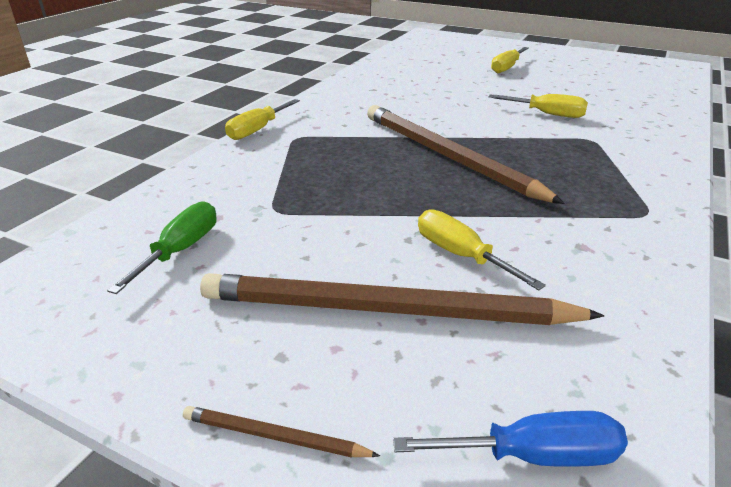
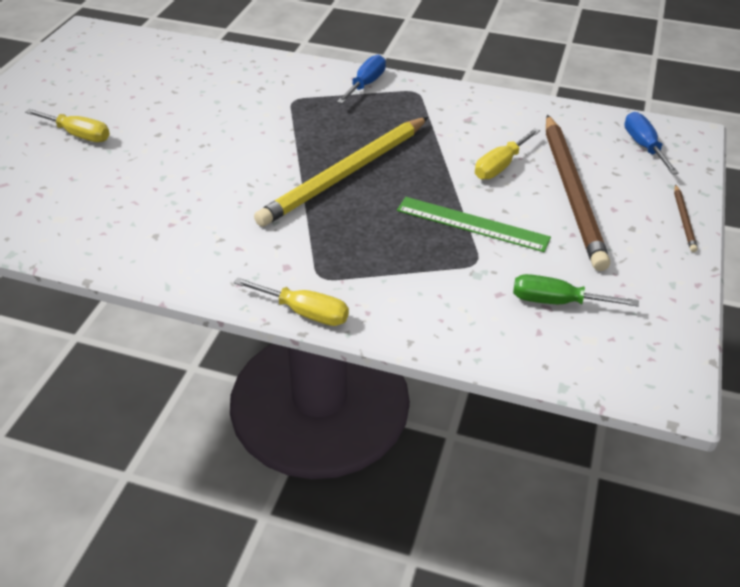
camera: 100 degrees left, 10 degrees up
(341, 216) = (472, 224): none -> green ruler
(447, 156) = (345, 174): brown pencil -> yellow pencil
(547, 114) = (234, 117): yellow screwdriver -> none
(649, 181) = (366, 84): none -> blue screwdriver

